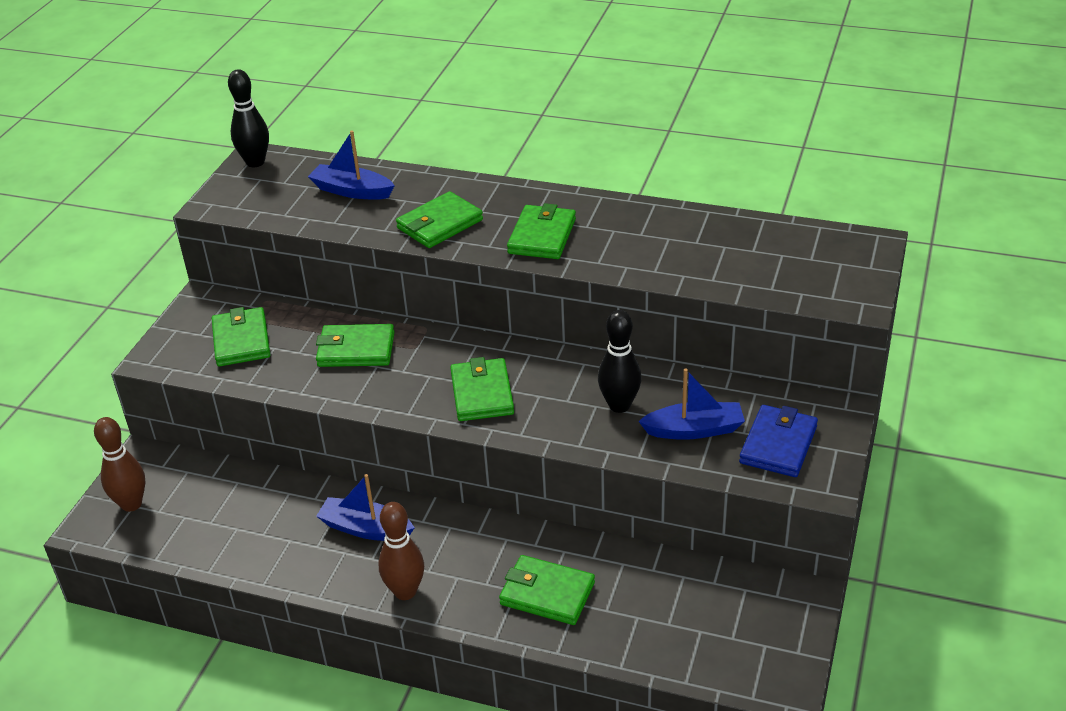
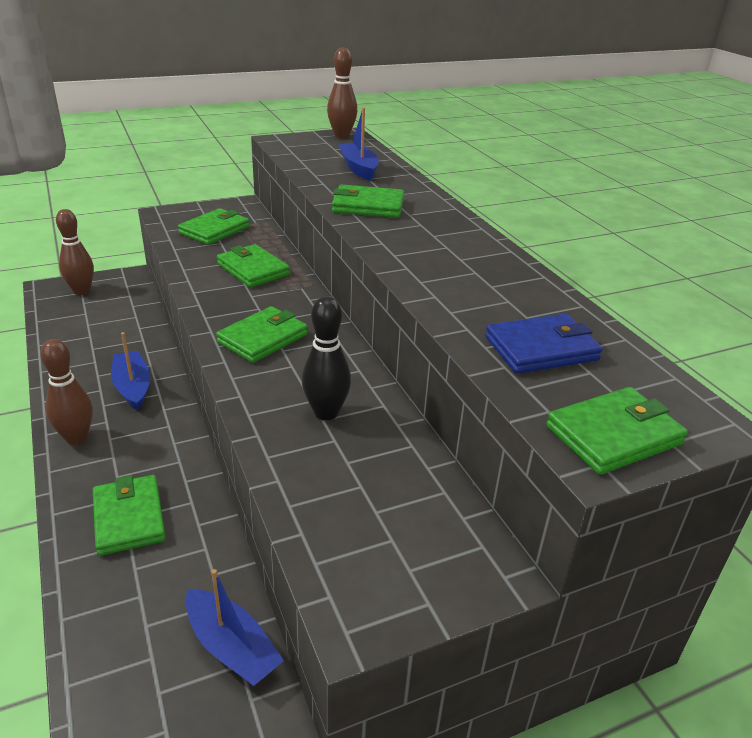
camera: 45 degrees right, 5 degrees down
(255, 162) = (341, 136): black bowling pin -> brown bowling pin
(542, 236) = (416, 246): green wallet -> green wallet (614, 435)
(694, 430) = (342, 475): blue boat -> blue boat (232, 647)
(778, 445) = (384, 548): blue wallet -> blue wallet (541, 349)

